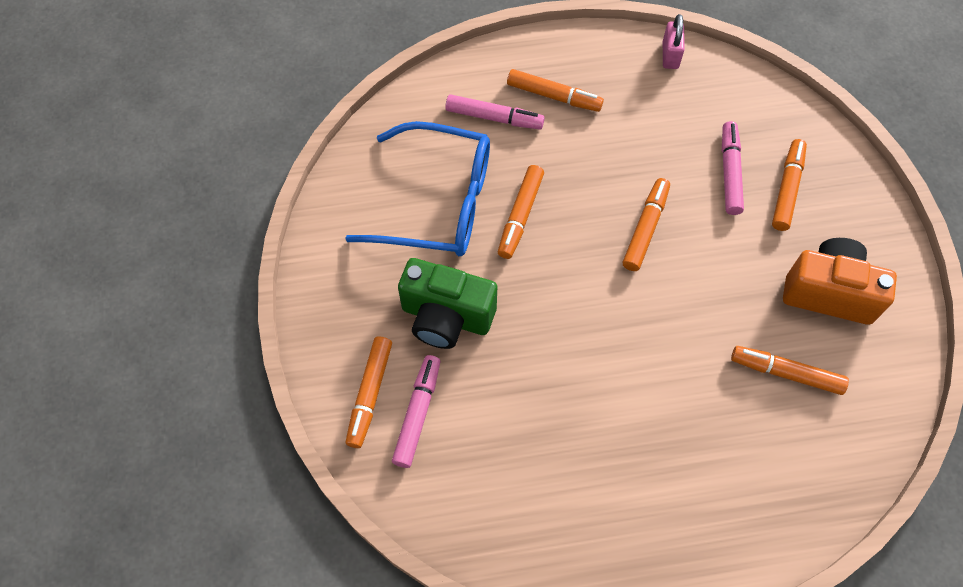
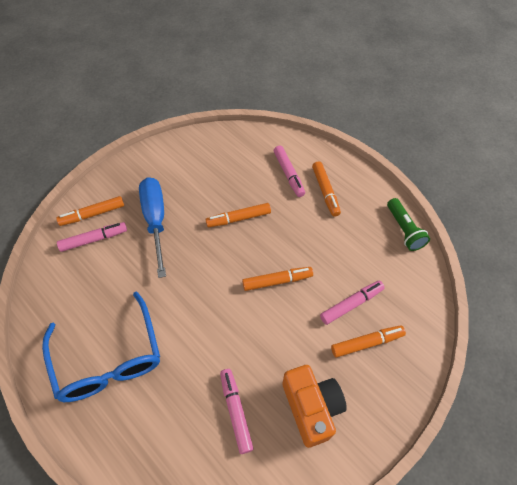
camera: 55 degrees right, 5 degrees down
(437, 202) = (219, 180): blue glasses -> blue glasses (108, 358)
(446, 317) = (155, 220): green camera -> blue screwdriver
(670, 55) = (404, 230): pink padlock -> green flashlight
(786, 373) = (236, 411): orange marker -> pink marker

